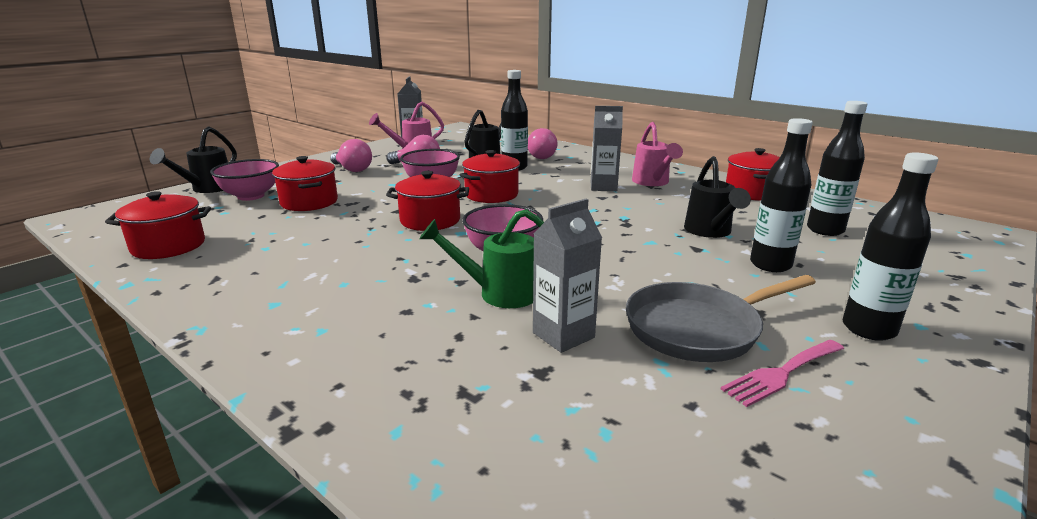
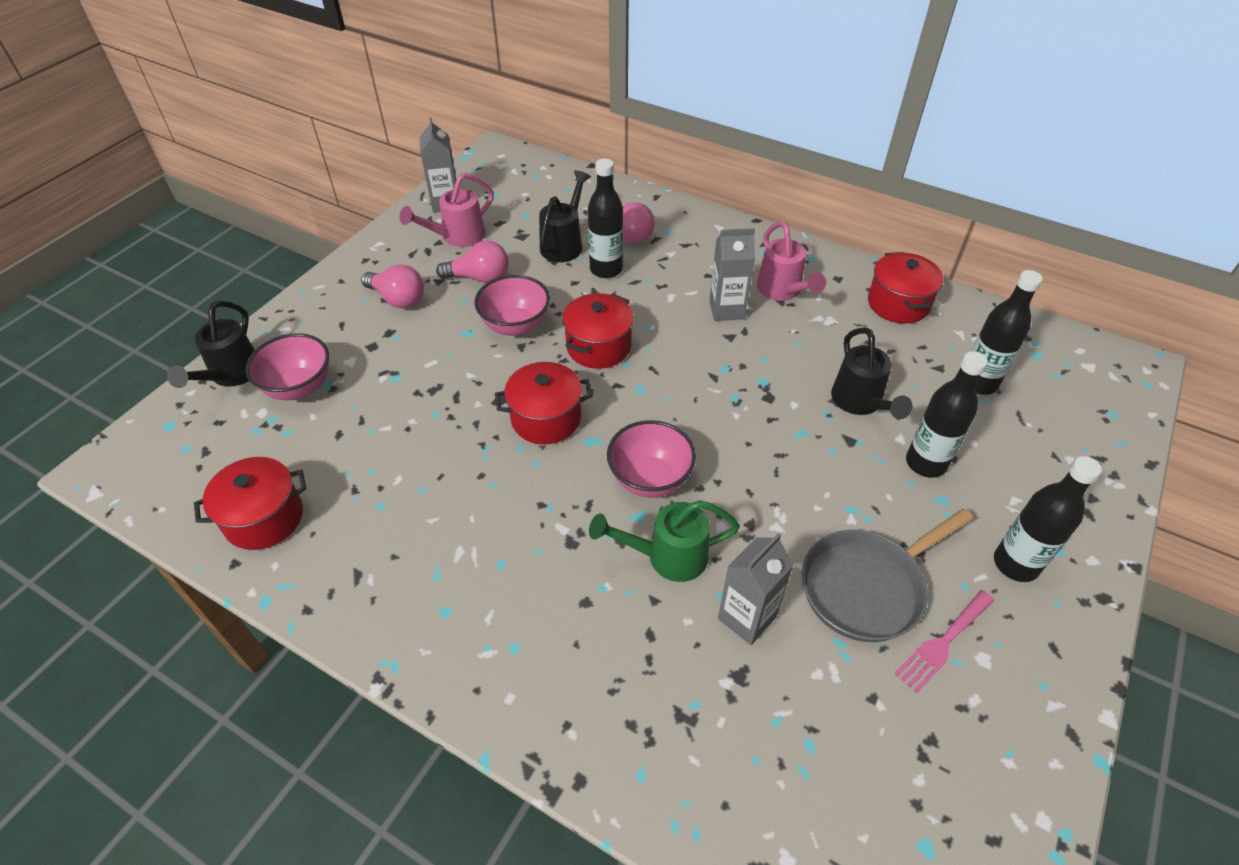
camera: 10 degrees left, 25 degrees up
(309, 202) = (381, 394): red pot -> none

